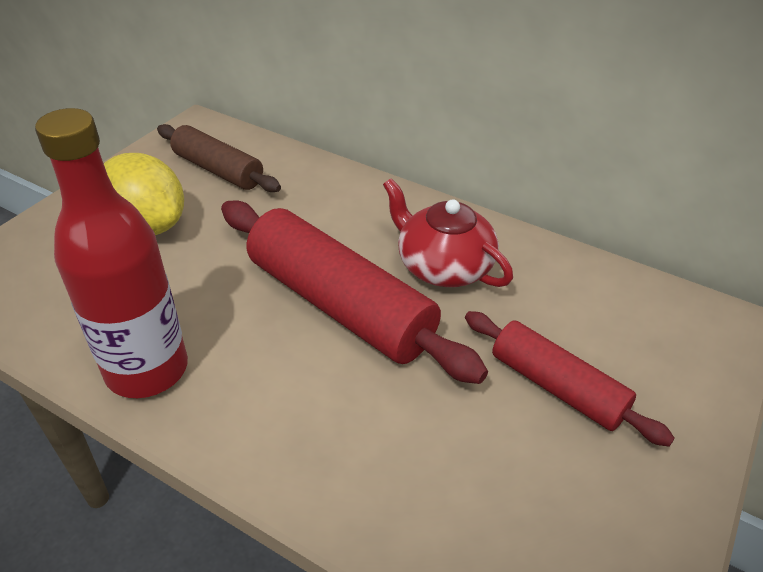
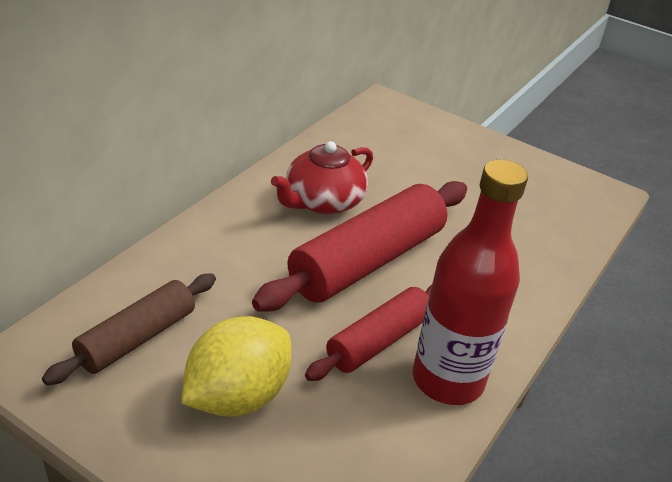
camera: 90 degrees left, 5 degrees down
(557, 387) = (443, 175): red rolling pin -> red rolling pin (378, 341)

